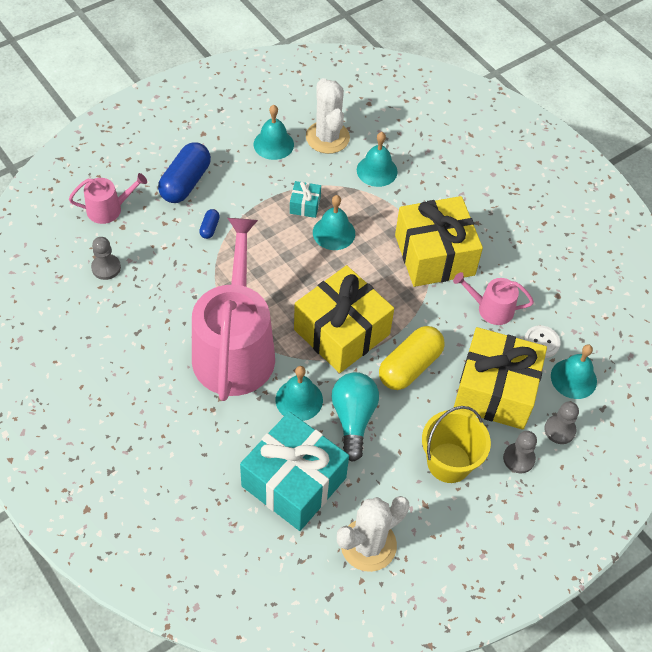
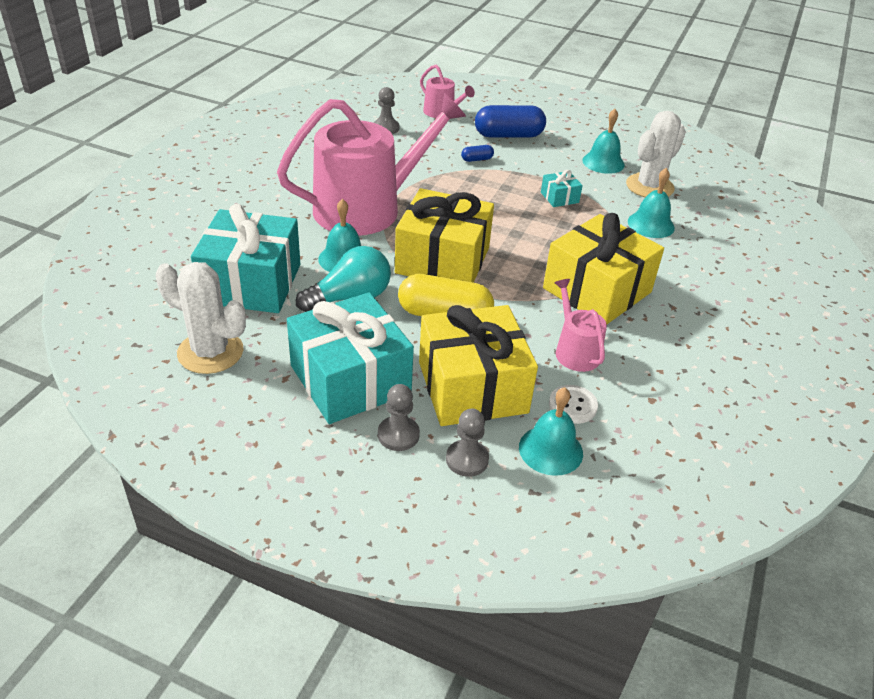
camera: 60 degrees right, 15 degrees down
(334, 233) = (549, 222): turquoise bell -> none
(449, 462) = (350, 379): yellow bucket -> turquoise gift

